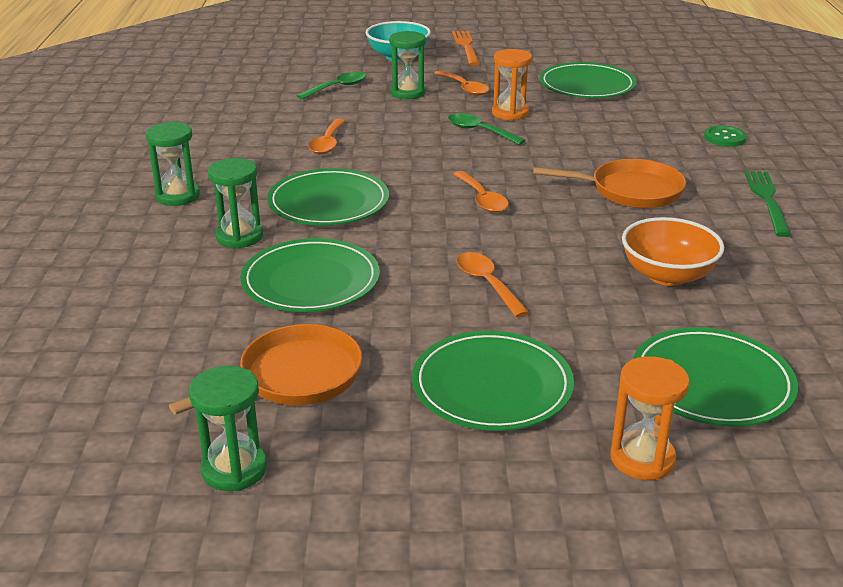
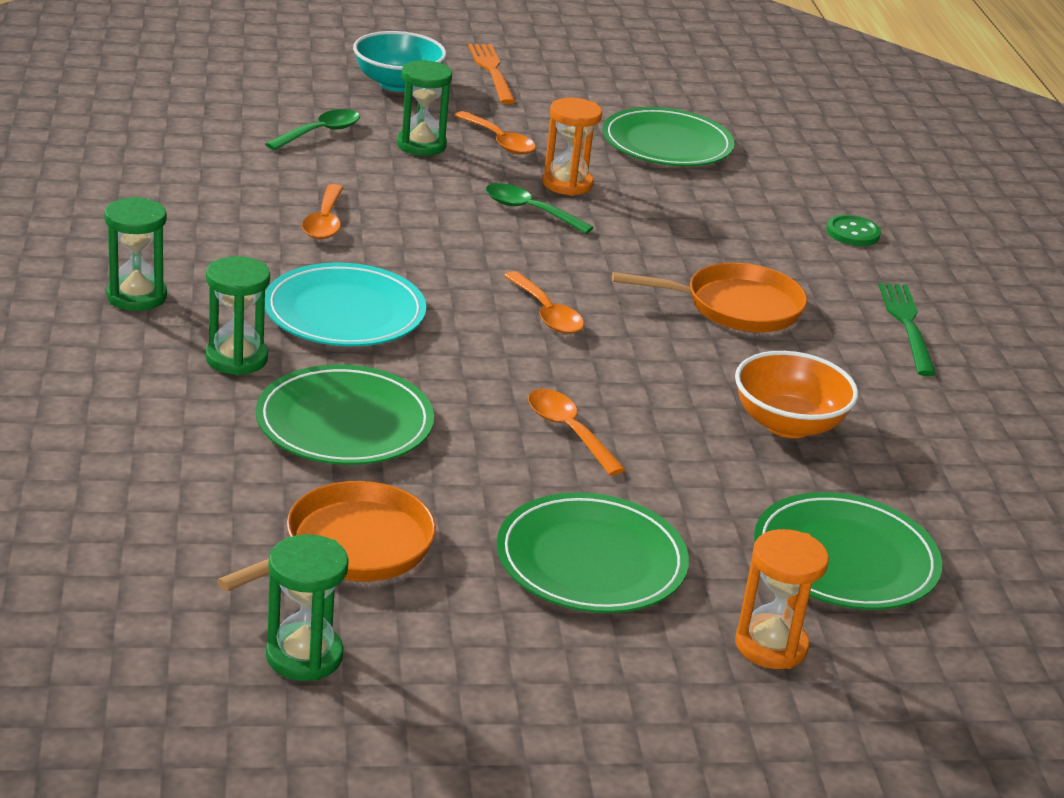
camera: 10 degrees left, 0 degrees up
(328, 202) = (344, 312): green plate -> turquoise plate

